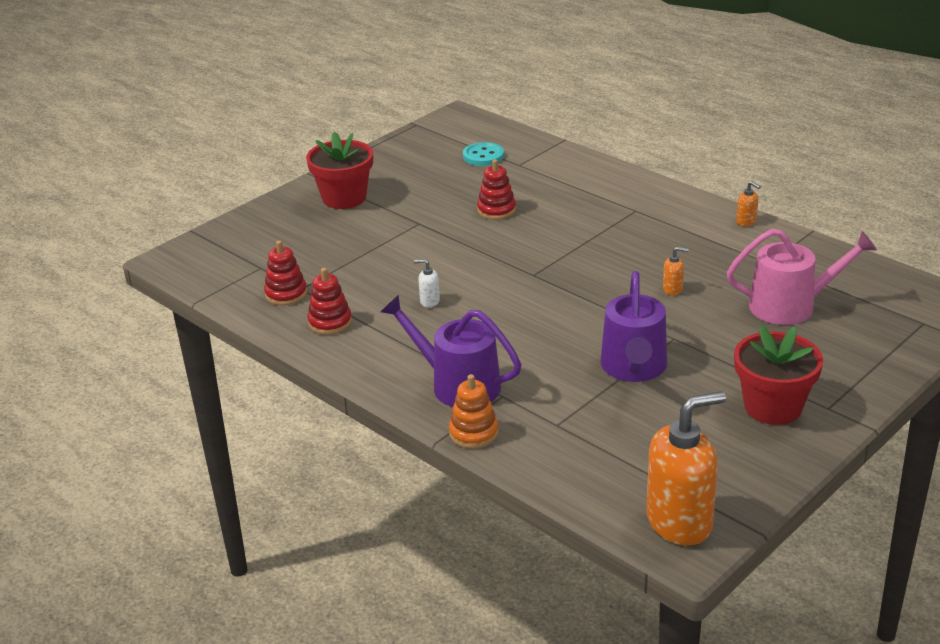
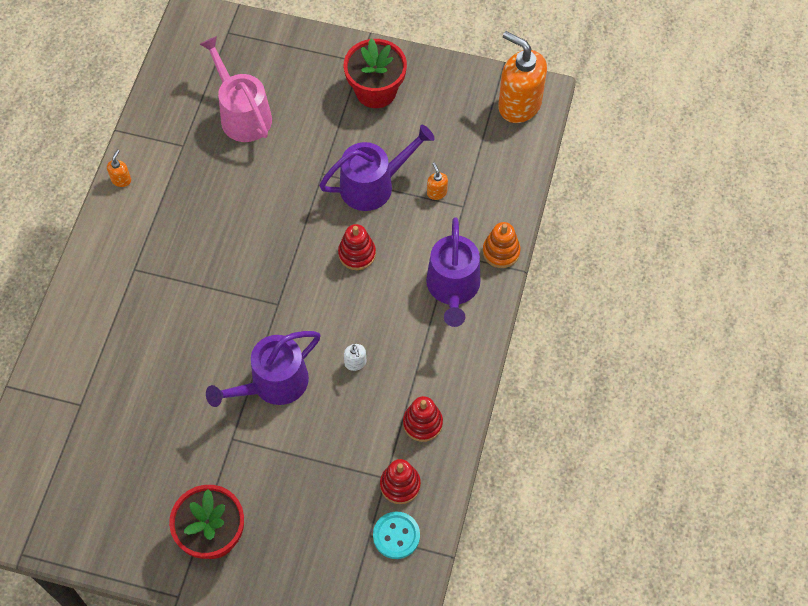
camera: 120 degrees left, 30 degrees up
(451, 253) = (273, 383): none -> purple watering can
(483, 156) = (74, 447): turquoise button -> turquoise button (396, 536)
(496, 210) = (180, 383): red stacking toy -> red stacking toy (357, 254)
(673, 289) = (254, 196): orange soap dispenser -> orange soap dispenser (436, 192)

